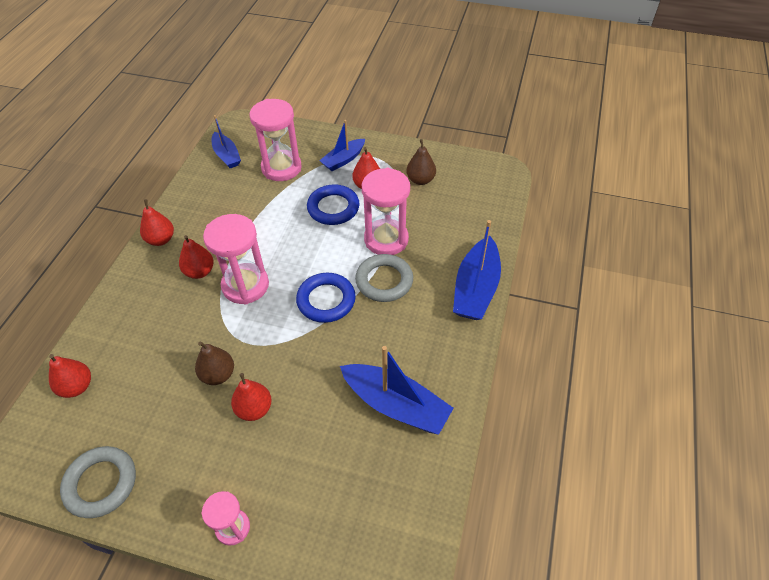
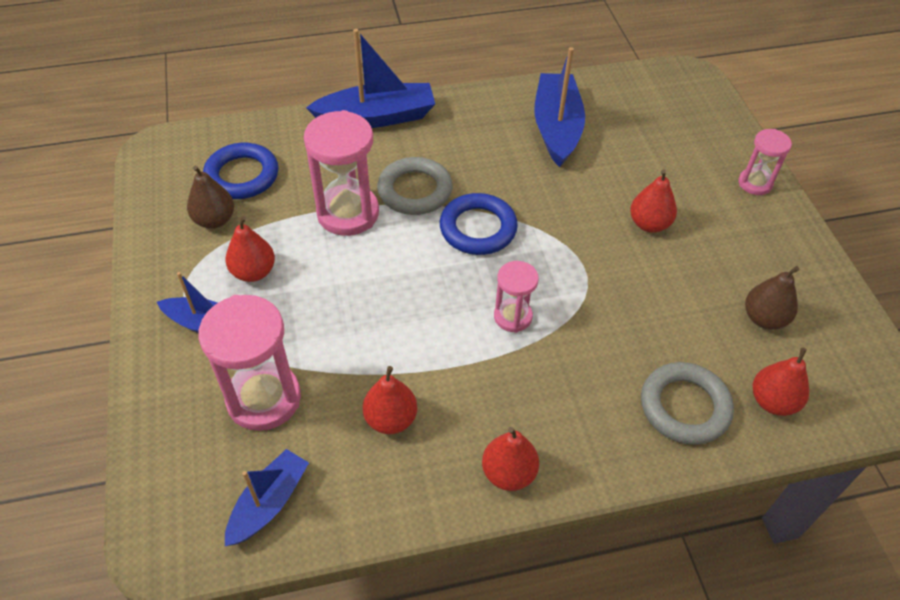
camera: 120 degrees left, 0 degrees up
(101, 483) = (823, 300): grey ring -> grey ring (684, 407)
(199, 272) = (528, 381): red pear -> red pear (391, 419)
(218, 375) = (642, 274): brown pear -> brown pear (764, 318)
(245, 285) = (513, 317): pink hourglass -> pink hourglass, size x0.56
(333, 208) = (320, 290): blue ring -> blue ring (242, 176)

